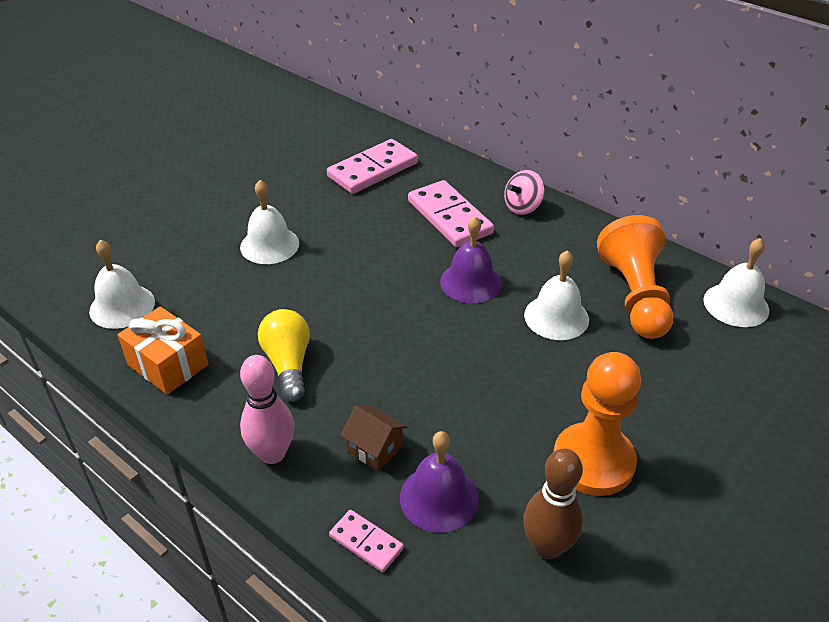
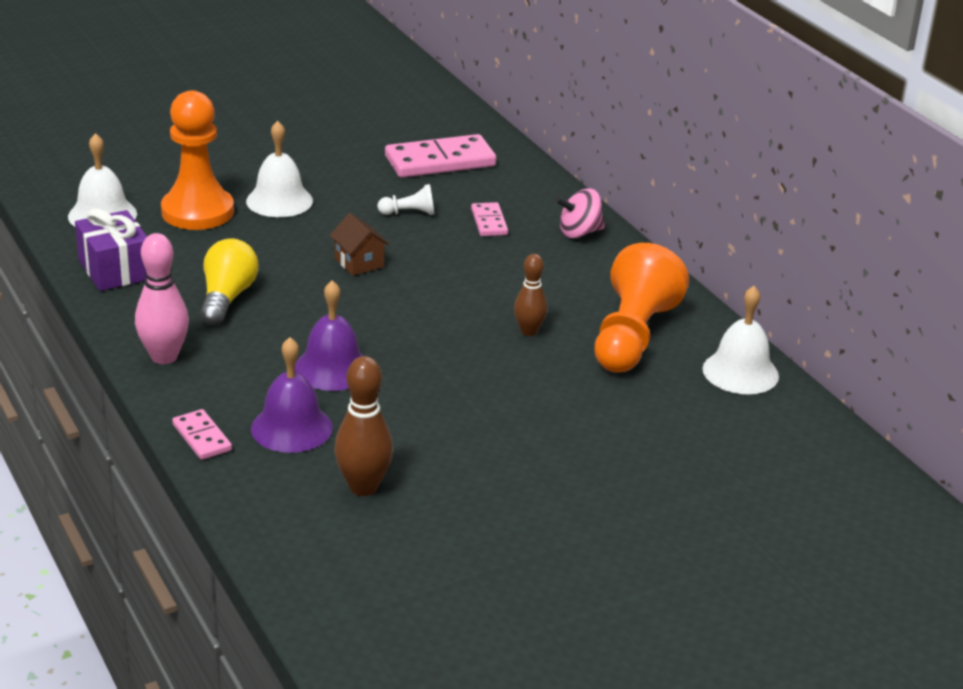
camera: 20 degrees right, 10 degrees down
(168, 365) = (115, 269): orange gift -> purple gift
(375, 448) = (260, 379): brown house -> brown house (359, 262)
(382, 226) = (409, 213): none -> white pawn
(449, 217) = (489, 222): pink domino -> pink domino, size x0.52
(470, 282) = (463, 281): purple bell -> purple bell (332, 368)
(556, 317) = (529, 331): white bell -> brown bowling pin
(593, 461) = (462, 445): orange pawn -> orange pawn (197, 212)

